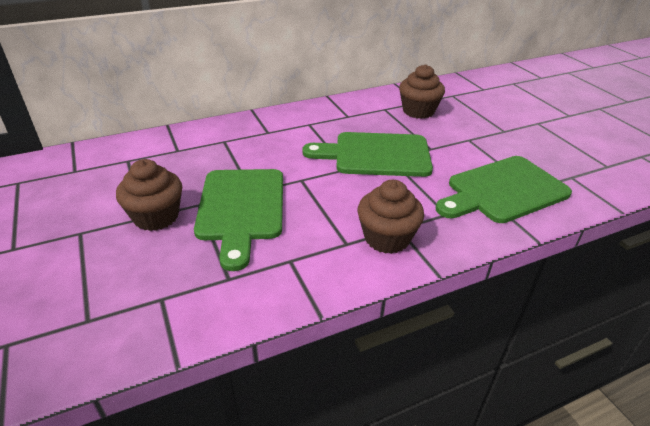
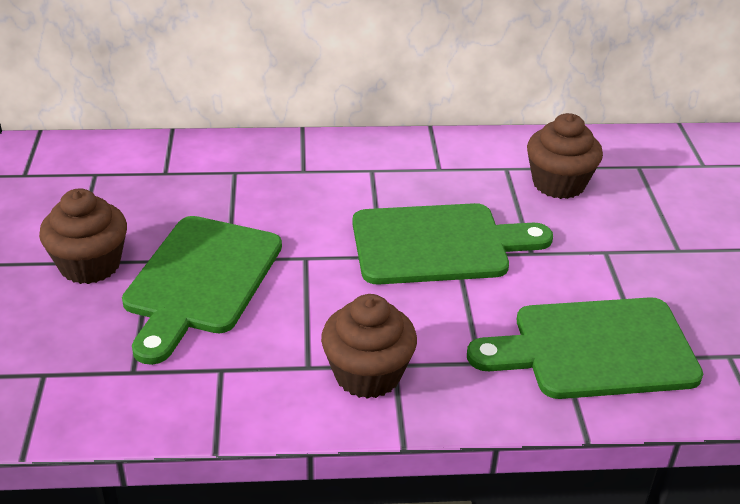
camera: 20 degrees right, 0 degrees up
(376, 155) = (438, 244): green cutting board -> green cutting board turned 150 degrees clockwise

